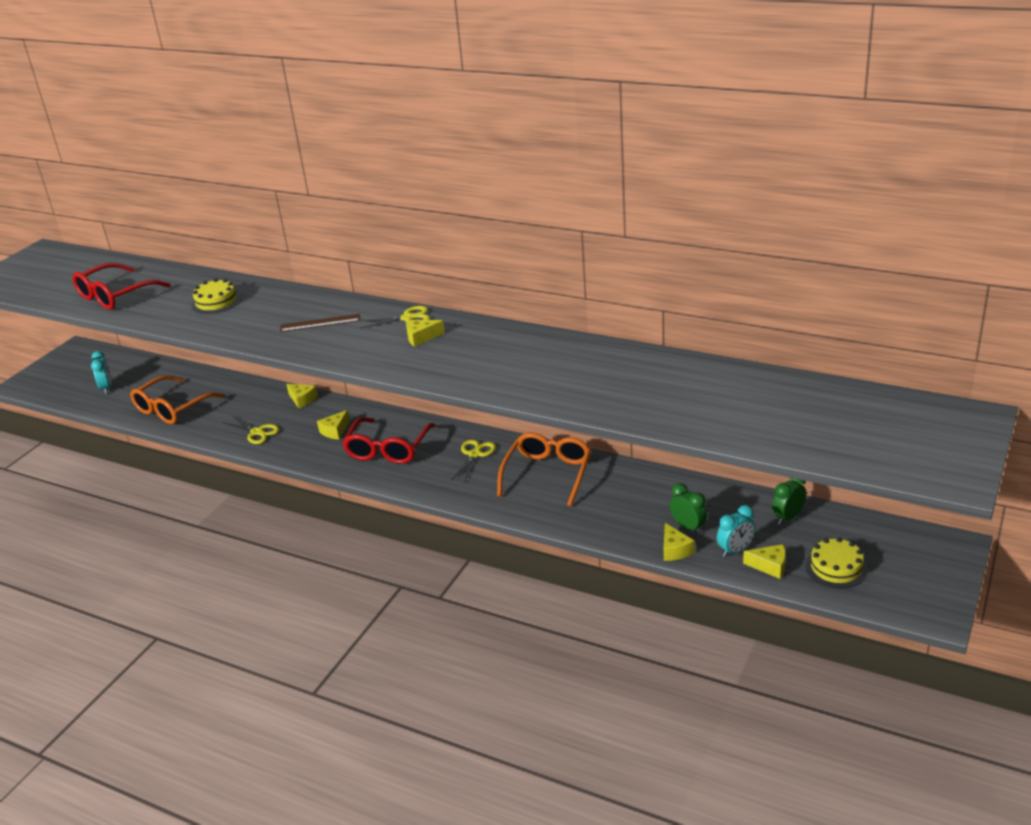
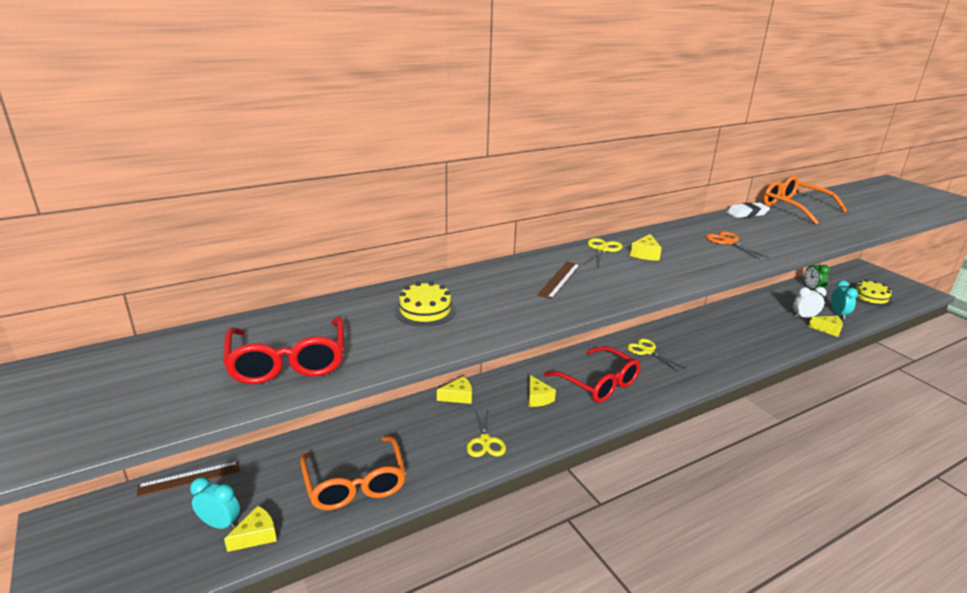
camera: 60 degrees left, 5 degrees down
(134, 359) = (189, 478): none -> brown ruler
(257, 432) = (485, 441): yellow scissors -> yellow scissors turned 105 degrees clockwise
(509, 364) = (728, 242): none -> orange scissors
(547, 474) = (702, 336): orange glasses -> orange glasses (794, 207)
(624, 352) = (747, 213): none -> white eraser
(688, 527) = (804, 317): green clock -> white clock
(769, 566) = (860, 311): yellow cheese -> yellow cheese (256, 535)

